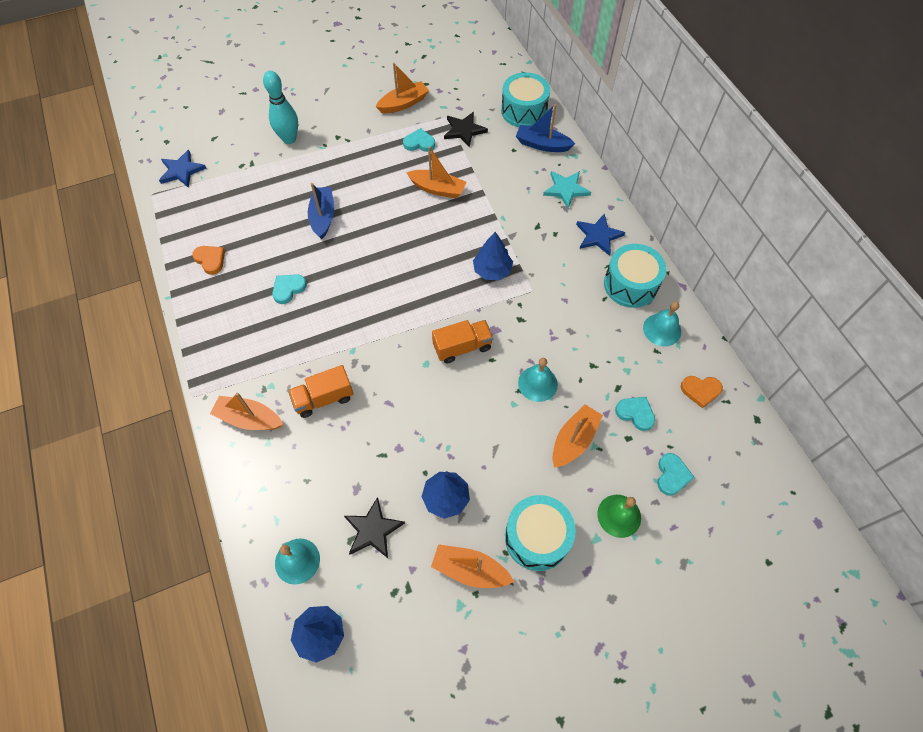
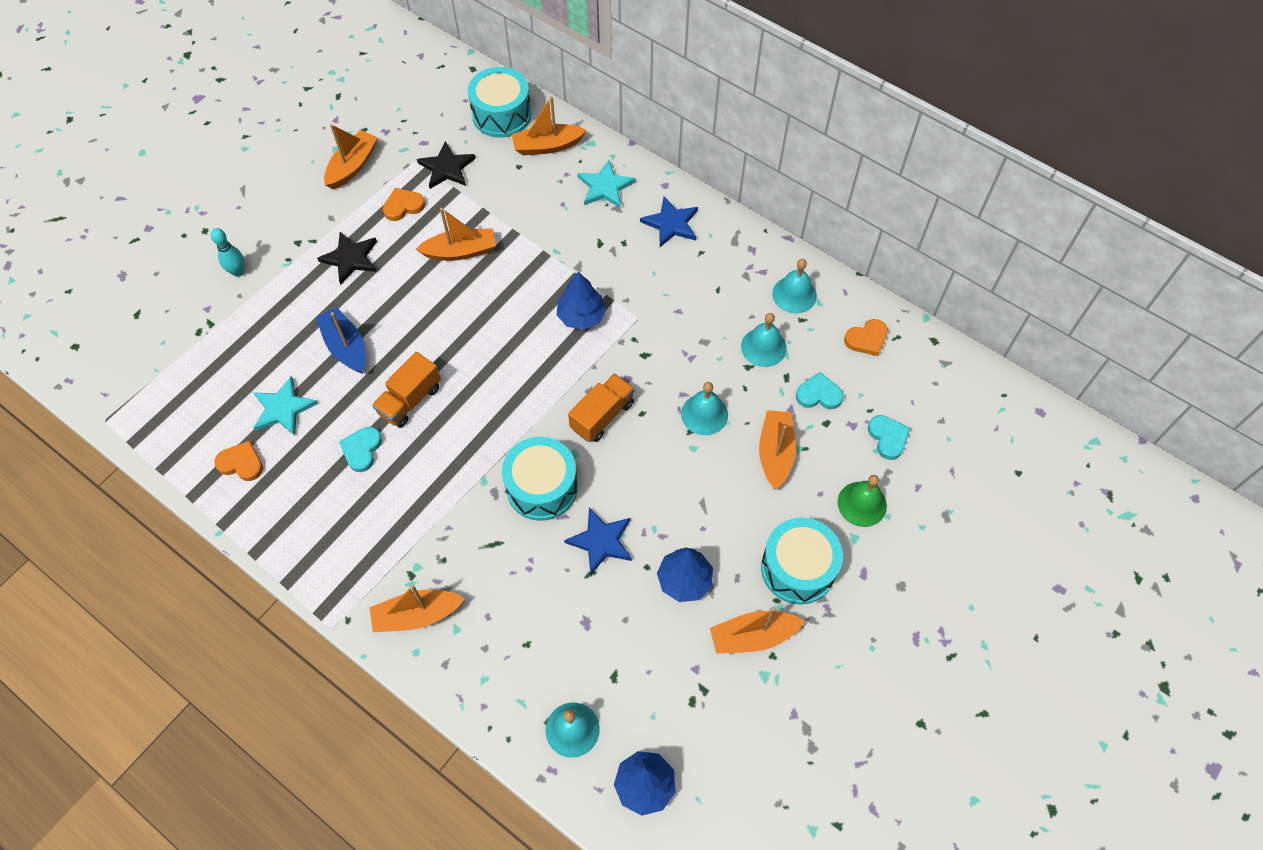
camera: 30 degrees left, 0 degrees up
(181, 170) = (123, 373): blue star -> blue star (601, 541)
(258, 238) = (283, 409): none -> turquoise star
(289, 139) = (238, 272): turquoise bowling pin -> turquoise bowling pin, size x0.63
(324, 398) = (486, 549): orange truck -> orange truck (410, 400)
(373, 530) = (631, 654): black star -> black star (351, 258)
(419, 143) = (403, 206): turquoise heart -> orange heart
(542, 145) = (547, 146): blue boat -> orange boat
(613, 357) = (763, 347): none -> turquoise bell
(630, 284) = (735, 262): turquoise drum -> turquoise drum (542, 487)

